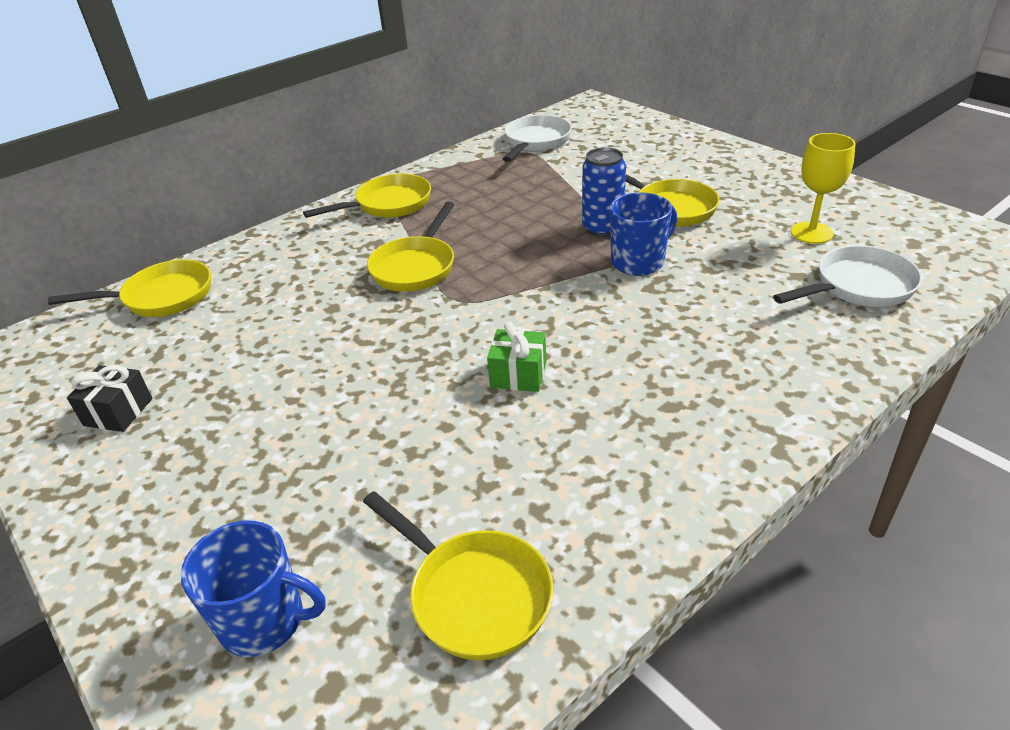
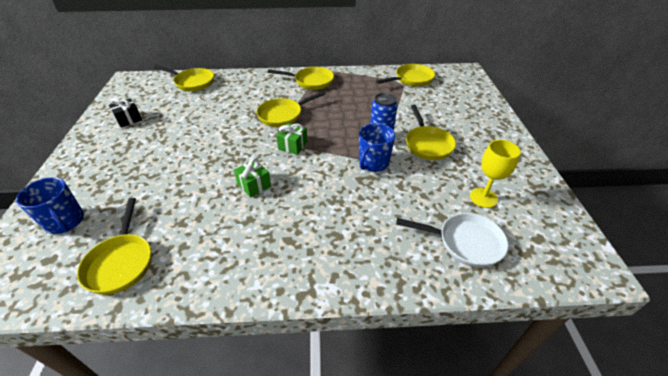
camera: 35 degrees right, 5 degrees up
(495, 297) = (293, 145): none -> green gift
(536, 142) = (411, 79): white pan -> yellow pan
(639, 262) = (373, 163): blue mug -> blue mug turned 120 degrees clockwise

